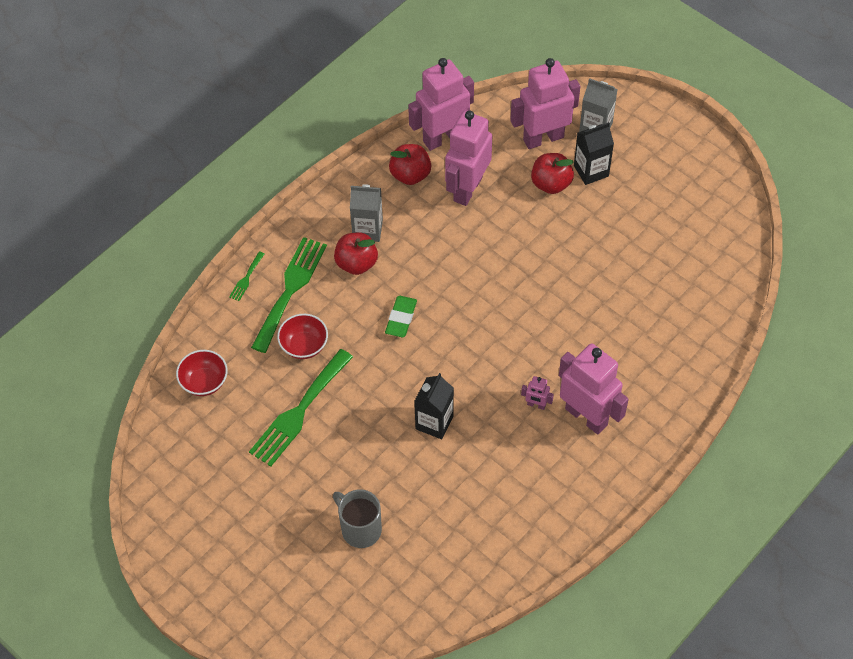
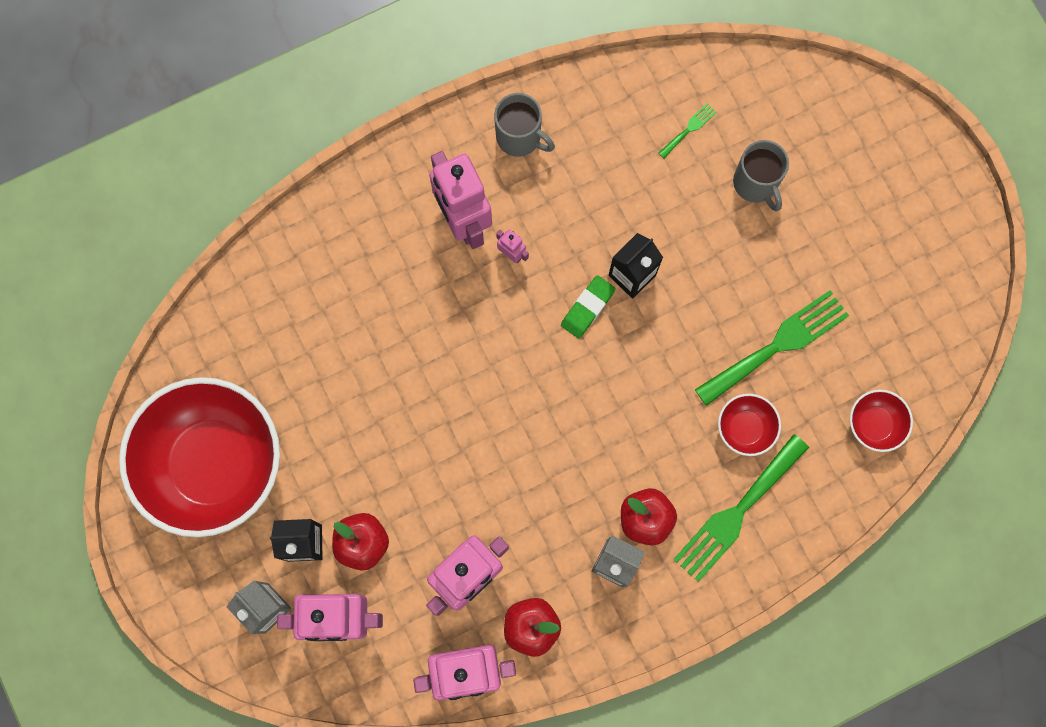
camera: 160 degrees left, 20 degrees up
(246, 278) = (785, 549): green fork -> green fork (689, 129)
(401, 318) = (620, 421): green eraser -> green eraser (587, 308)
(572, 495) = (520, 137): none -> grey mug
(680, 195) = (214, 464): none -> red bowl

